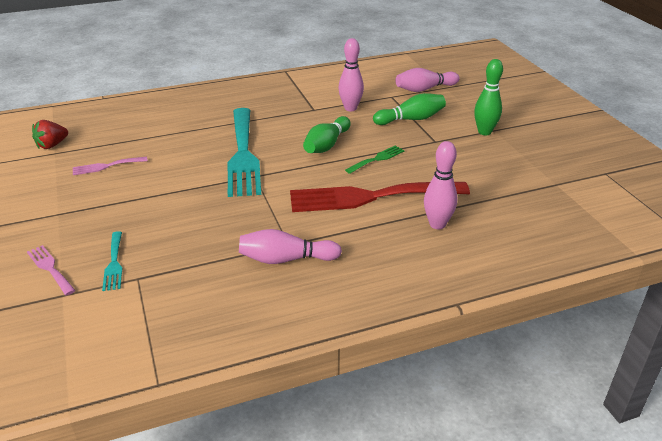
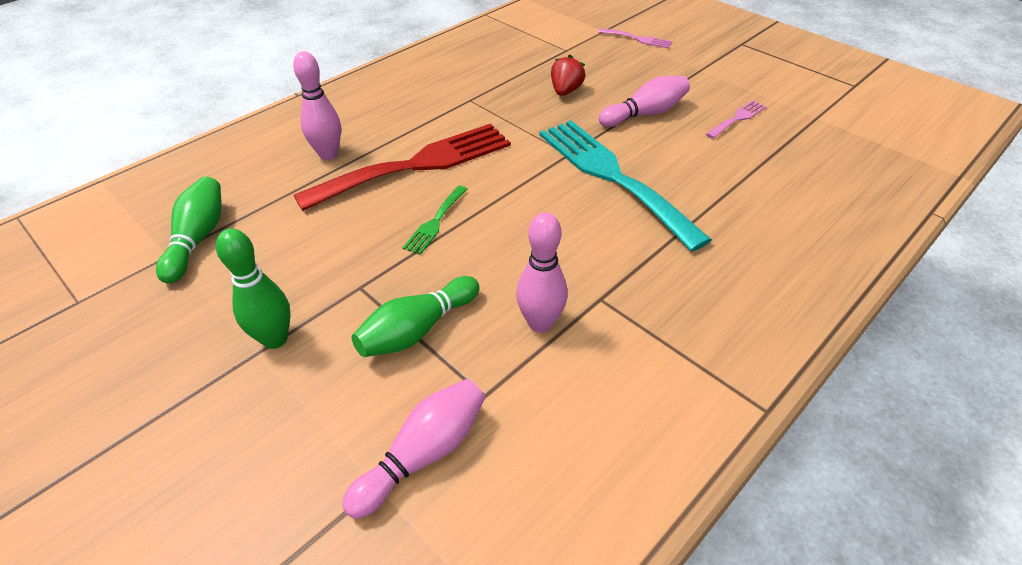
camera: 155 degrees right, 10 degrees up
(52, 145) = (837, 124): red strawberry -> red strawberry (565, 91)
(114, 263) = (596, 52): turquoise fork -> none
(286, 259) = (462, 88): pink bowling pin -> pink bowling pin (645, 114)
(327, 145) = (520, 225): green bowling pin -> green bowling pin (198, 238)

